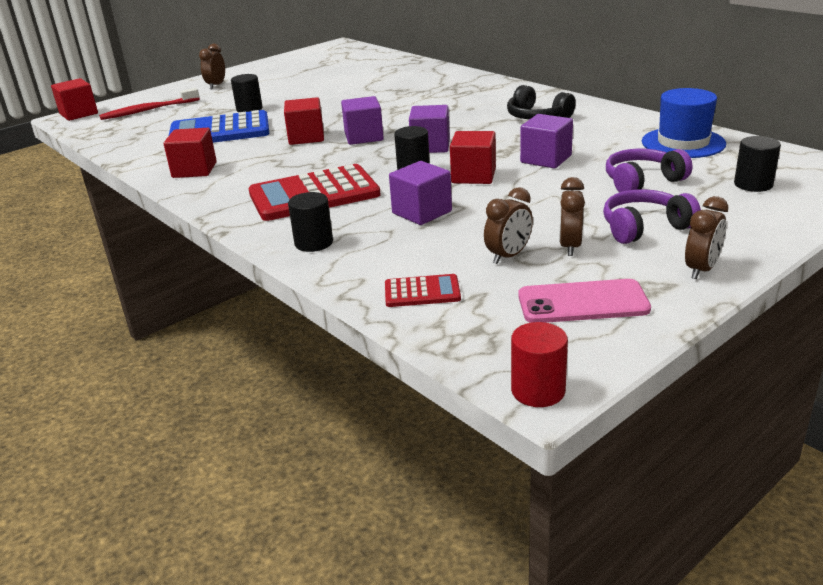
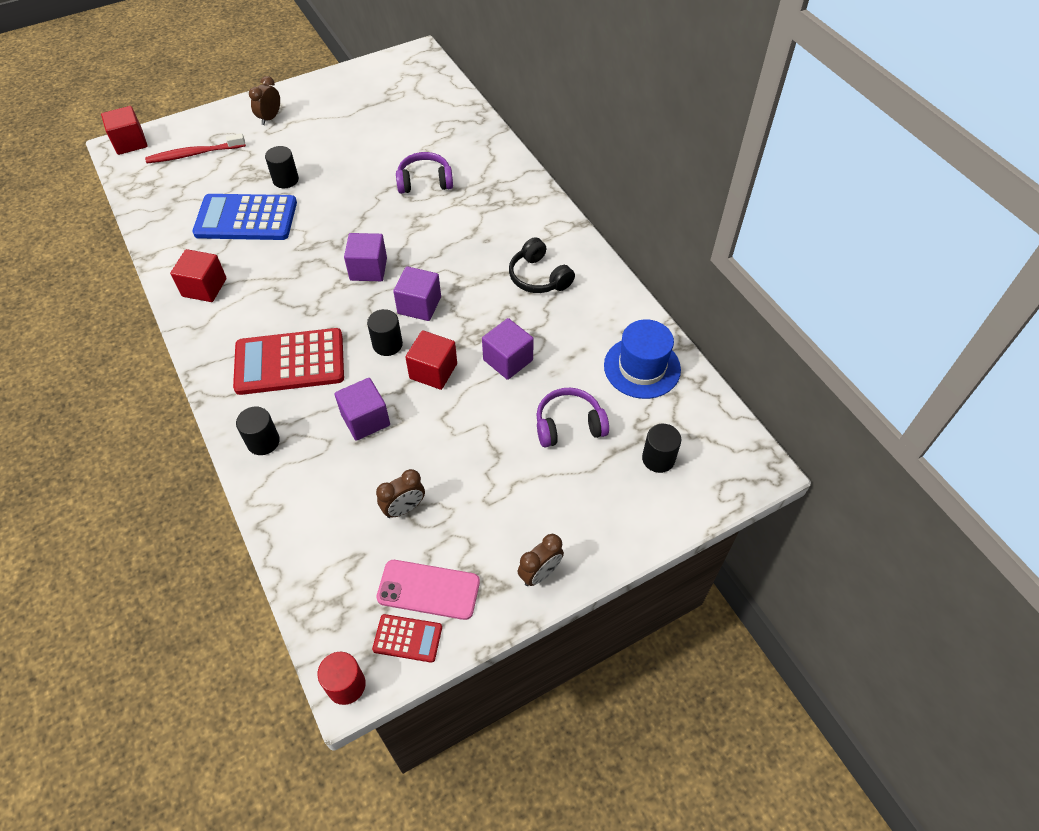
camera: 10 degrees right, 25 degrees up
(306, 137) = (318, 254): red cube -> none
(422, 292) = (318, 538): red calculator -> red calculator (407, 638)
(570, 246) = (457, 509): brown clock -> none
(644, 228) = (530, 499): purple headphones -> purple headphones (425, 182)

